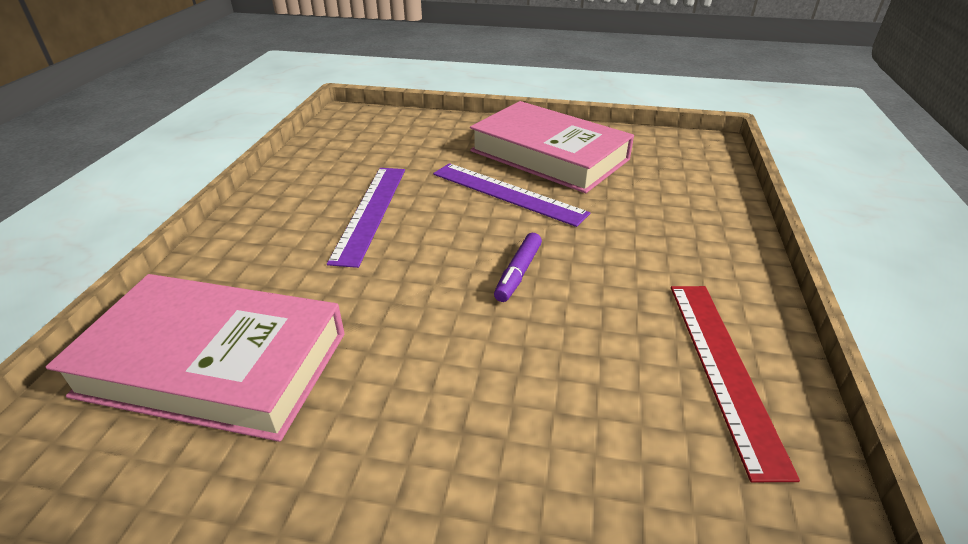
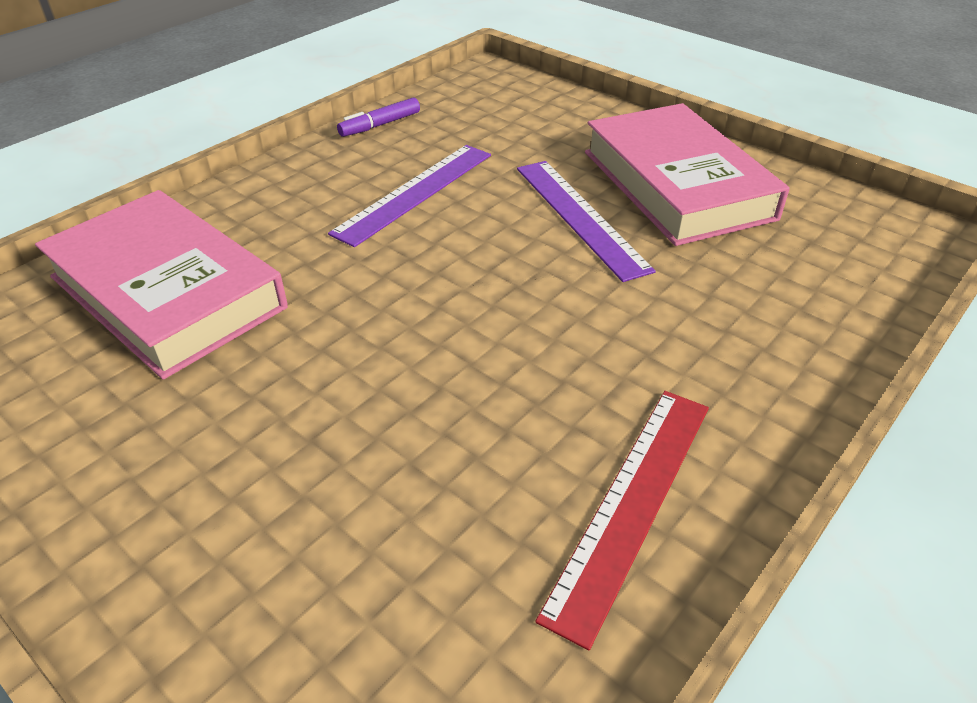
camera: 30 degrees right, 5 degrees up
(518, 273) = (505, 310): purple marker -> purple marker (380, 125)

